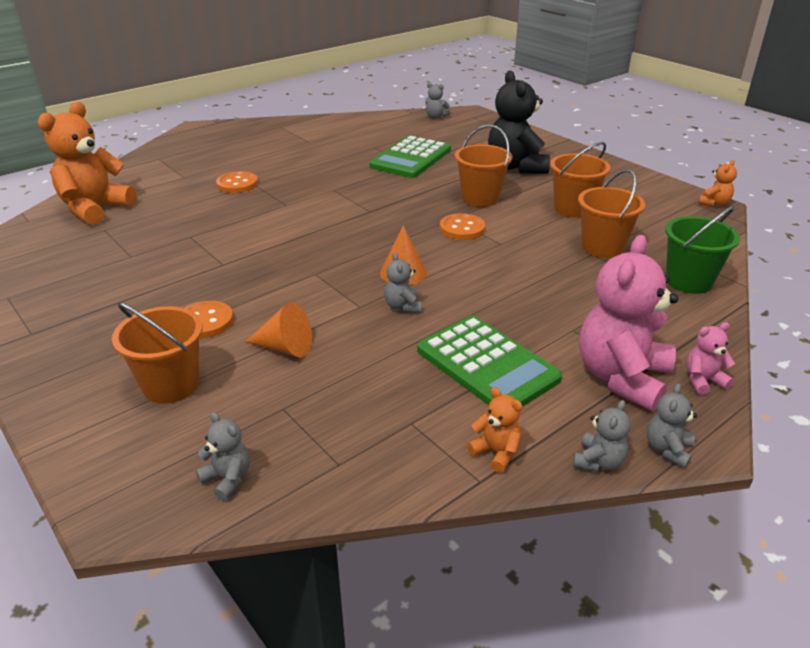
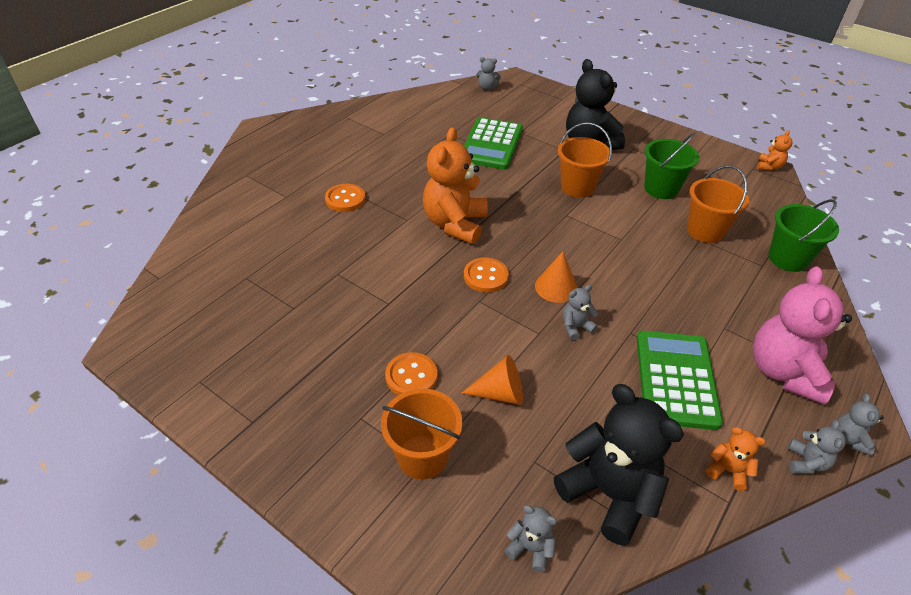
camera: 15 degrees left, 10 degrees up
(95, 209) = (220, 252): orange teddy bear -> orange teddy bear (455, 224)
(345, 448) = (609, 493): none -> black teddy bear
(403, 306) = (576, 327): grey teddy bear -> grey teddy bear turned 90 degrees clockwise
(462, 228) = (580, 226): orange button -> orange button (485, 276)
(487, 365) = (676, 379): green calculator -> green calculator turned 120 degrees counterclockwise
(573, 209) = (661, 189): orange bucket -> green bucket
(703, 381) = (844, 363): pink teddy bear -> none

